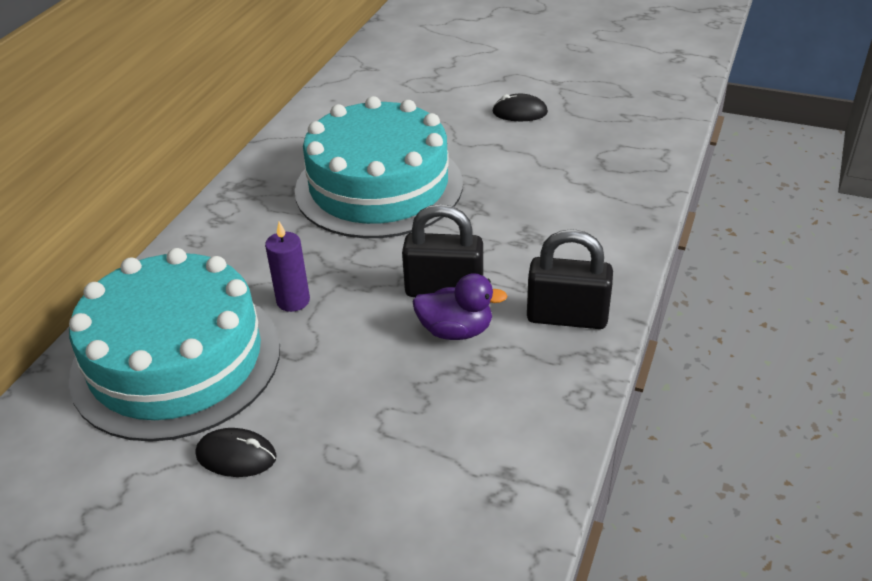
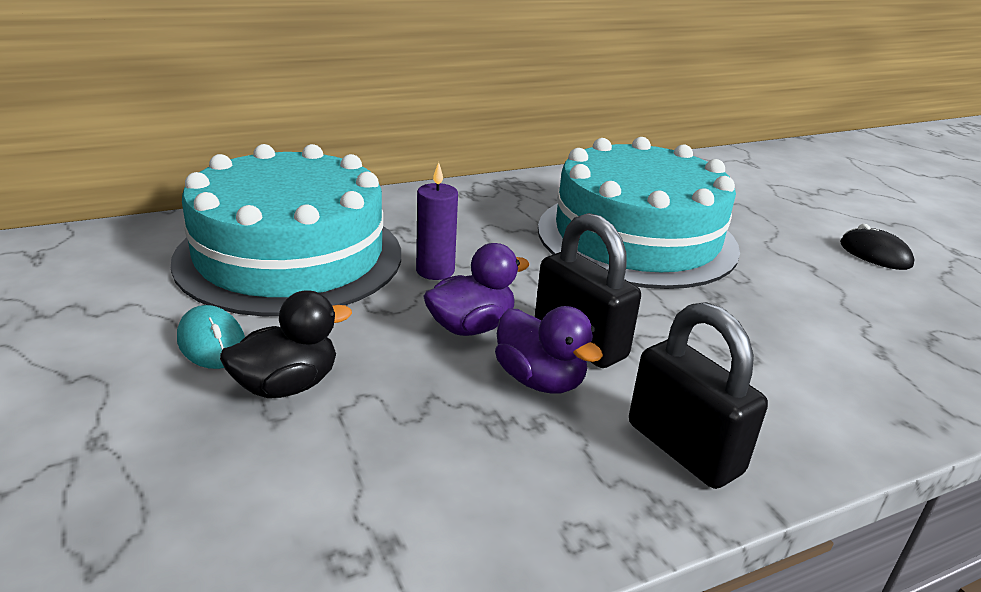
camera: 40 degrees right, 10 degrees down
(236, 456) = (212, 343): black mouse -> turquoise mouse
(329, 443) = (287, 385): none -> black duck
(373, 325) = (471, 327): none -> purple duck

